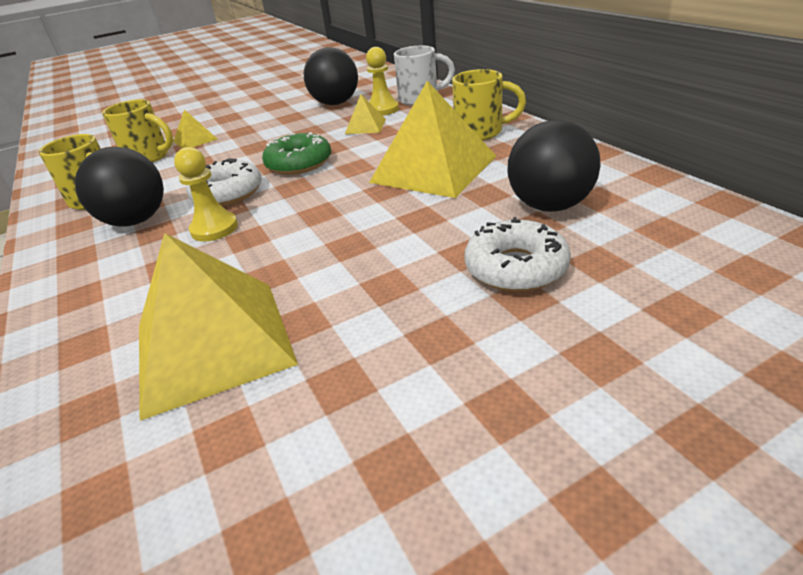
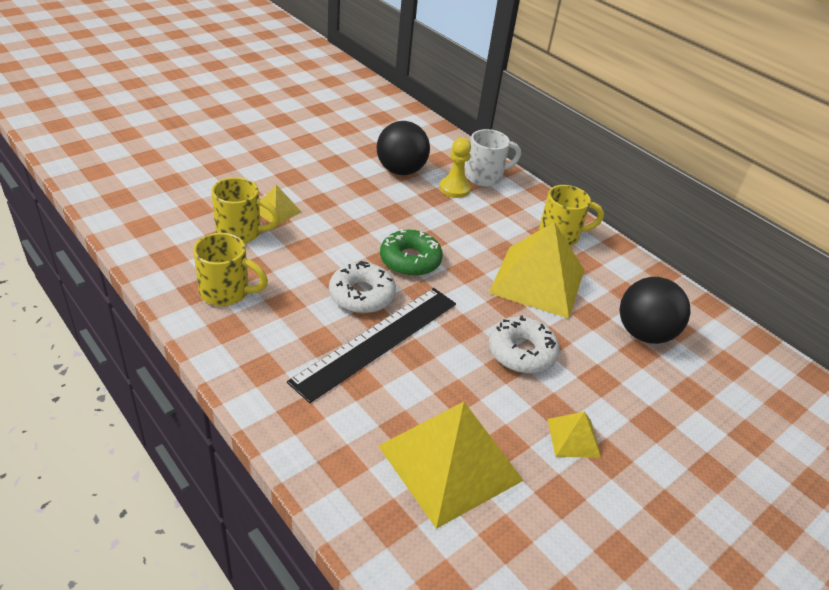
camera: 20 degrees left, 5 degrees up
(136, 221) = (292, 325): black ball -> none
(214, 228) = (377, 340): yellow pawn -> black ruler
(365, 126) = (449, 212): yellow pyramid -> yellow pyramid (573, 437)
(516, 267) = (639, 395): white donut -> white donut (521, 352)

